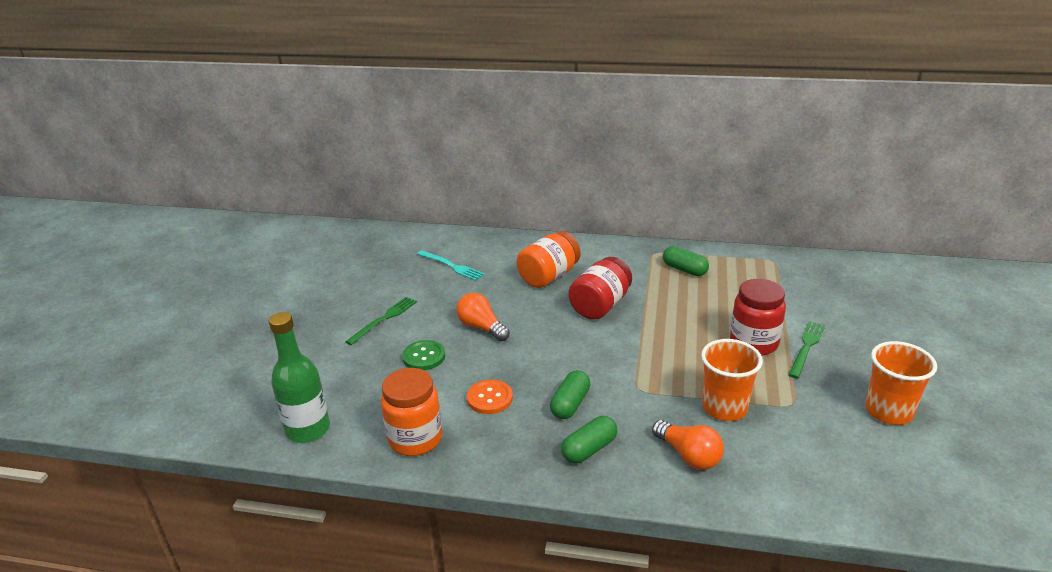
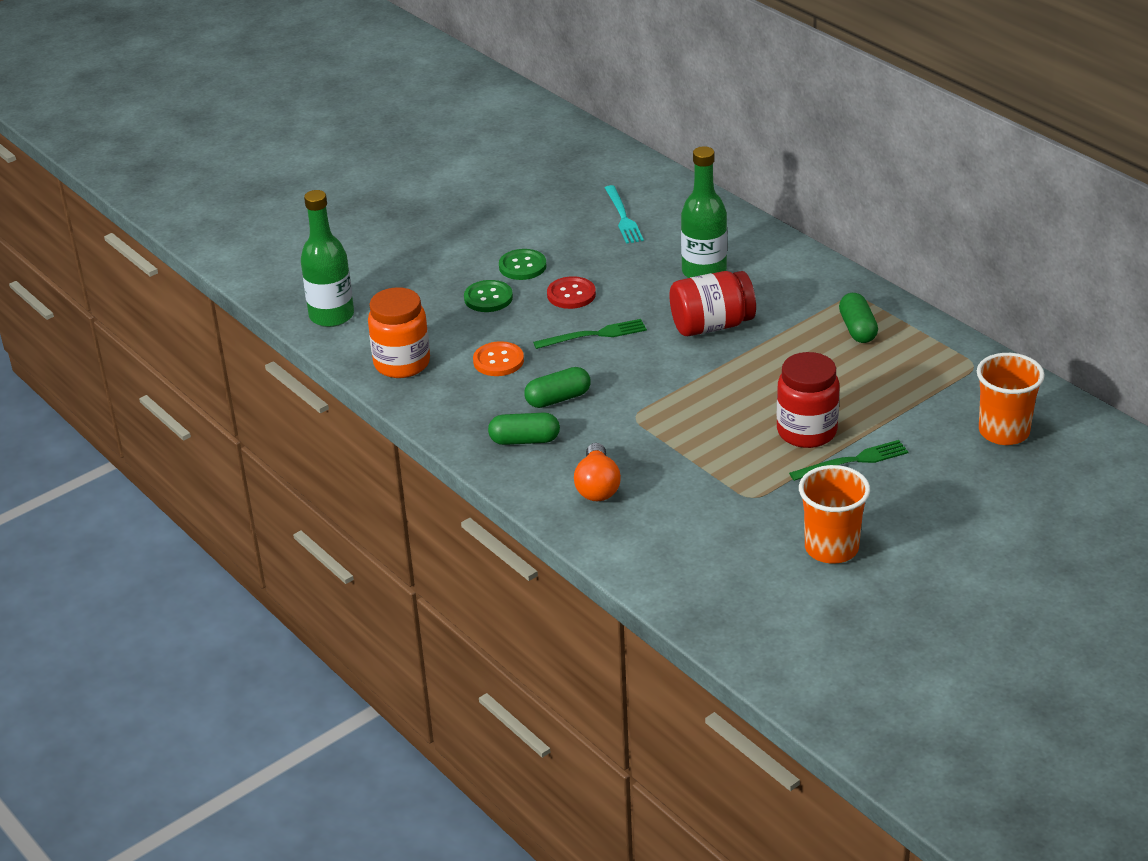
camera: 40 degrees right, 5 degrees up
(384, 319) = (495, 245): green fork -> green fork (594, 335)
(422, 324) = (522, 266): none -> green button
(481, 327) = (571, 294): orange light bulb -> red button
(549, 276) = (704, 272): orange jar -> green bottle
(724, 408) = (685, 469): orange cup -> orange cup (1004, 432)

